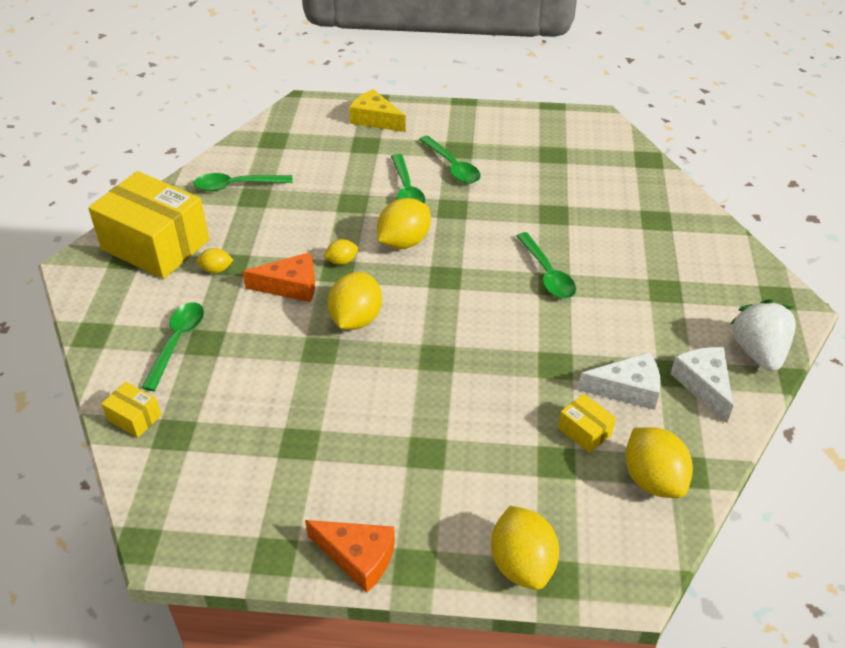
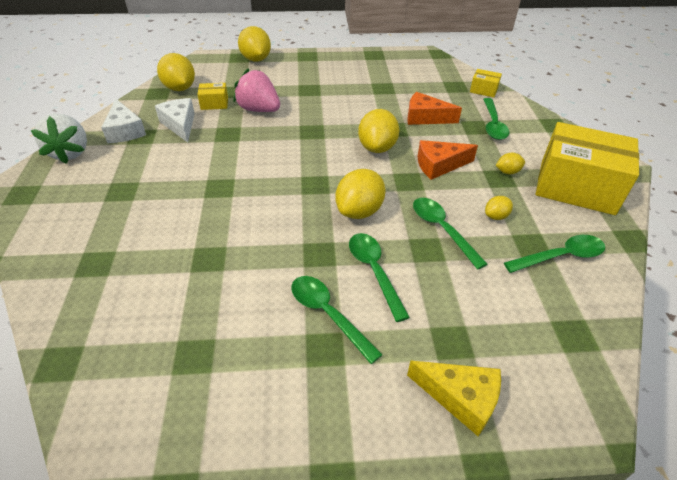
camera: 170 degrees right, 0 degrees up
(341, 261) = (408, 188): yellow lemon -> yellow lemon (496, 216)
(358, 557) = (334, 56): orange cheese -> orange cheese (425, 117)
(512, 409) = (259, 110): none -> pink strawberry
(547, 274) = (224, 194): green spoon -> green spoon (442, 230)
(584, 431) = (214, 103): yellow box -> yellow box turned 45 degrees counterclockwise
(627, 389) = (180, 124): white cheese -> white cheese turned 75 degrees clockwise

